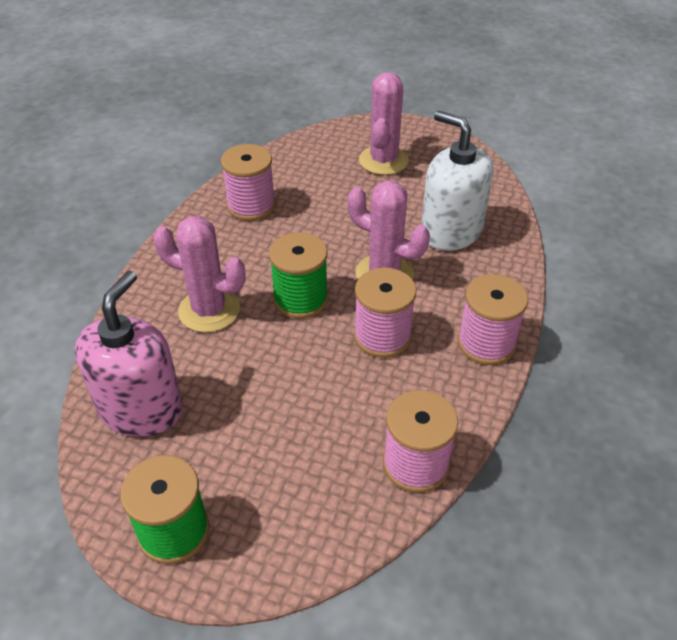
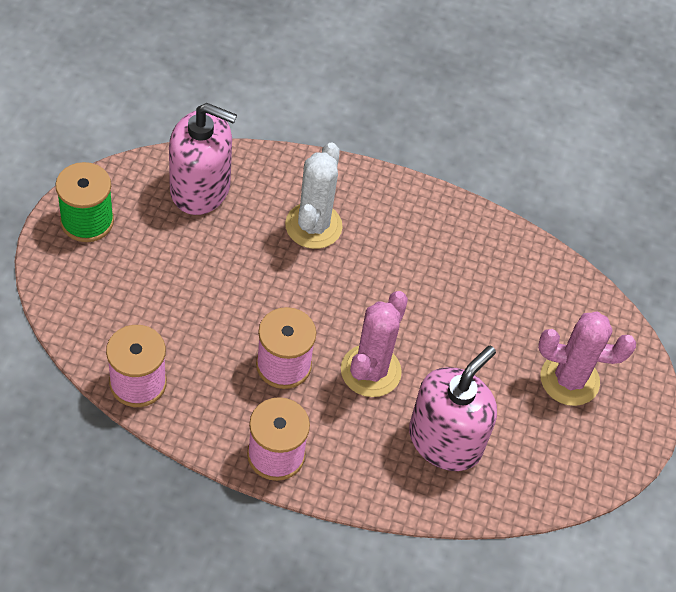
camera: 80 degrees right, 10 degrees up
(209, 310) = (313, 226): pink cactus -> white cactus
(251, 206) = (469, 251): pink spool -> none
(300, 299) = (331, 297): green spool -> none
(451, 231) = (445, 440): white soap dispenser -> pink soap dispenser

